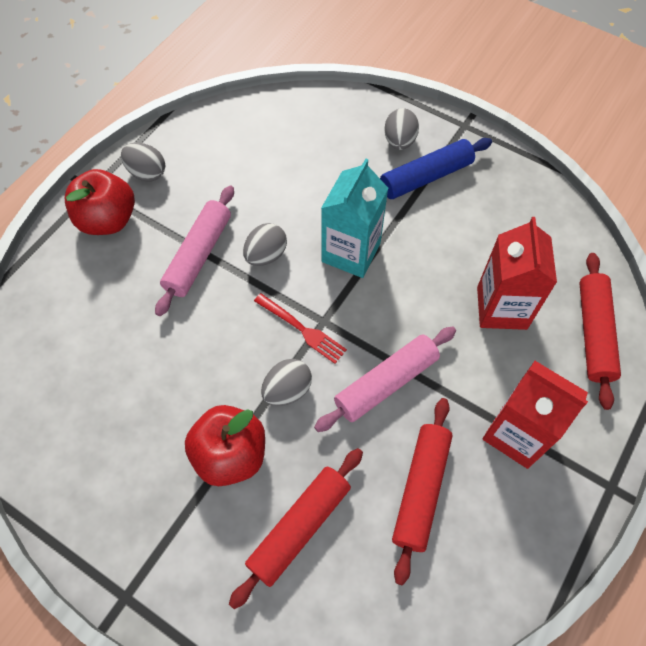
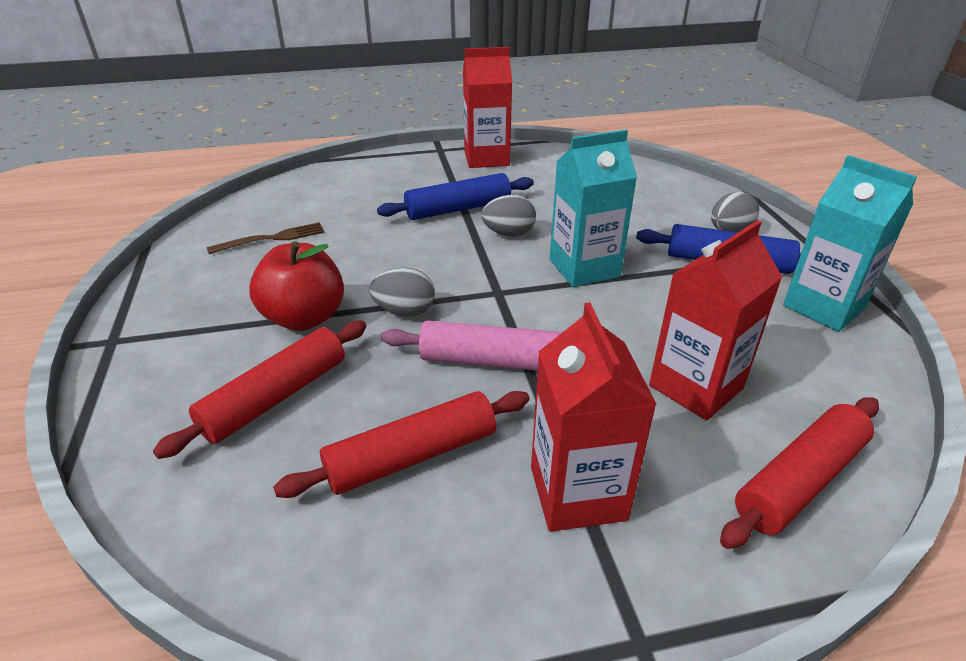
camera: 45 degrees right, 25 degrees down
(96, 405) = (271, 238): none -> brown fork
(108, 220) = (426, 166): red apple -> none
(147, 173) = (486, 158): grey egg -> red carton
(199, 255) = (458, 209): pink rolling pin -> blue rolling pin
(299, 528) = (276, 397): red rolling pin -> red rolling pin turned 45 degrees counterclockwise
(302, 329) = (472, 286): red fork -> none
(506, 182) = (823, 307): none -> turquoise carton

